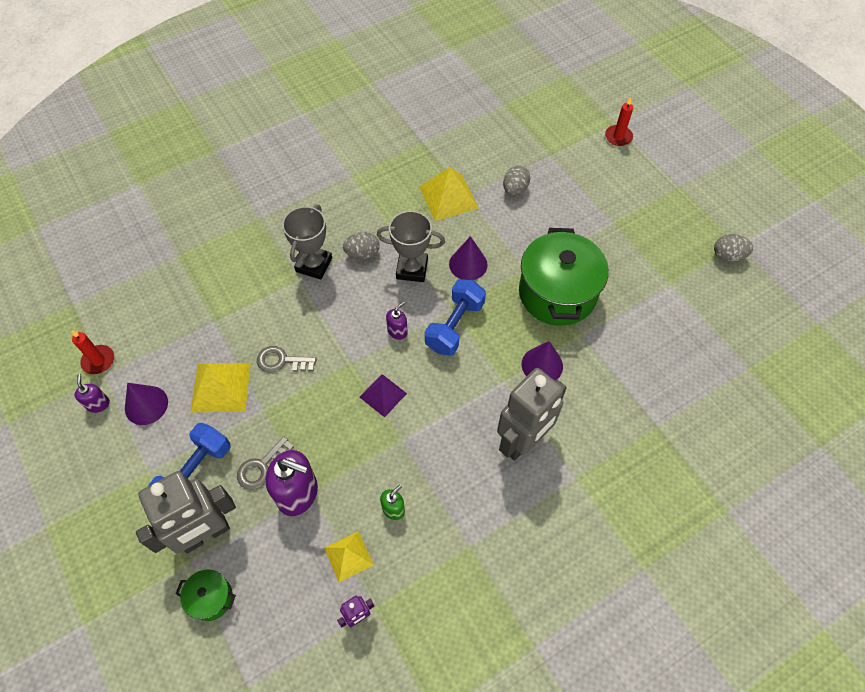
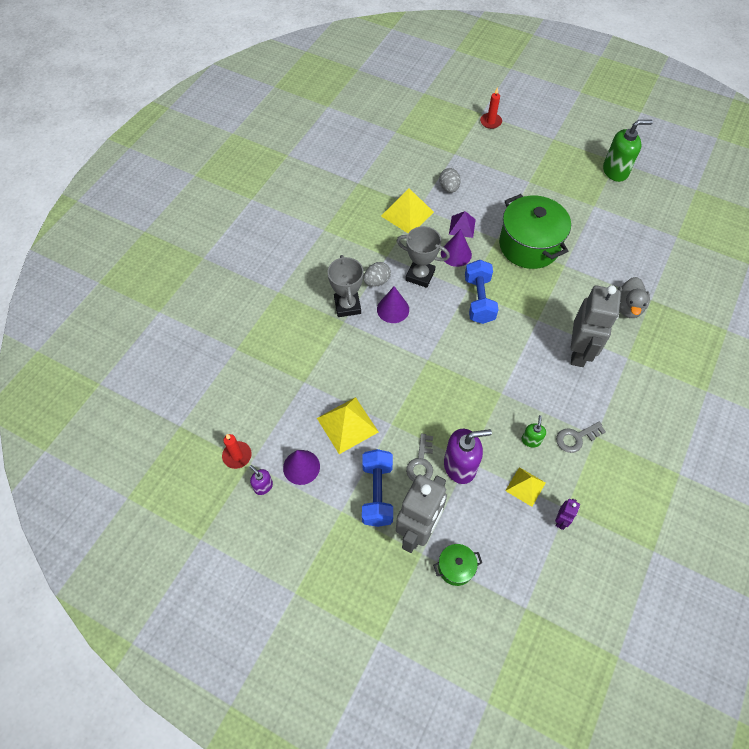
camera: 30 degrees left, 0 degrees up
(281, 361) = (377, 384): grey key -> grey key (576, 438)
(383, 395) = (466, 370): purple pyramid -> purple pyramid (462, 226)
(397, 331) = (443, 322): purple soap dispenser -> none
(412, 269) = (420, 275): grey trophy -> grey trophy turned 45 degrees clockwise
(542, 365) = (554, 297): purple cone -> purple cone (393, 309)
(621, 420) = (628, 307): none -> grey duck
(728, 256) = (615, 171): grey egg -> green soap dispenser

